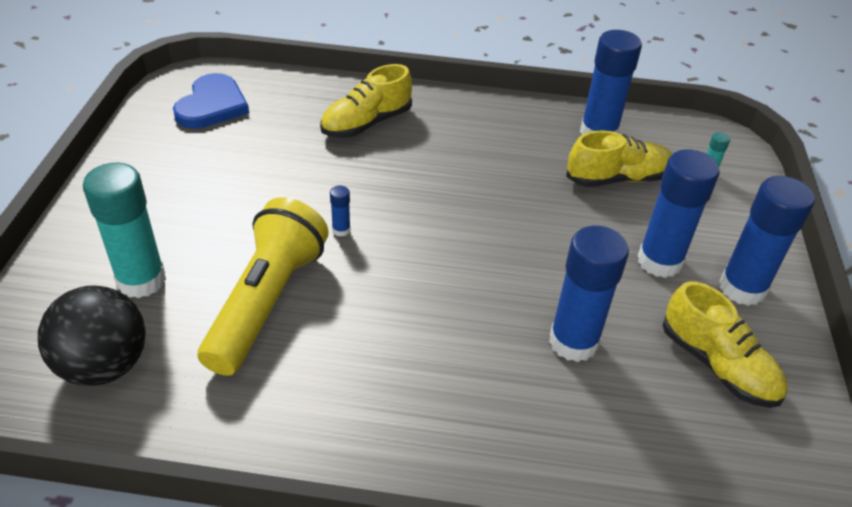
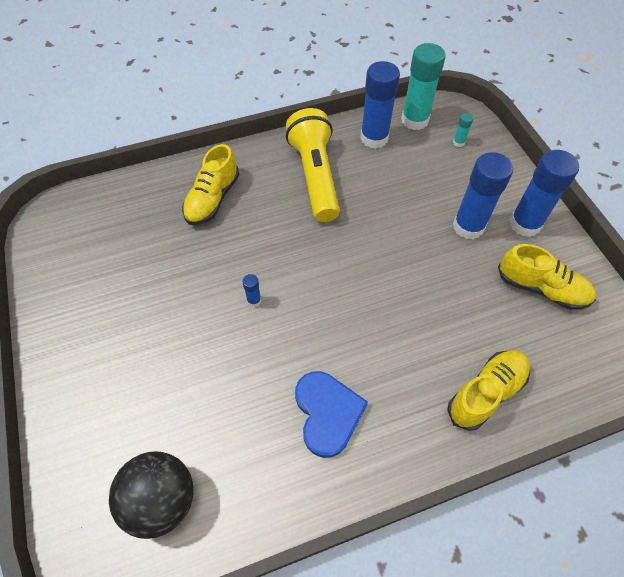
camera: 25 degrees left, 15 degrees up
(141, 280) = (138, 415): turquoise glue stick -> turquoise glue stick (414, 120)
(212, 105) = (83, 233): blue heart -> blue heart (327, 413)
(266, 301) = (241, 386): yellow flashlight -> yellow flashlight (314, 176)
(573, 342) = (453, 314): blue glue stick -> none
(617, 178) = (407, 171): yellow shoe -> yellow shoe (486, 393)

